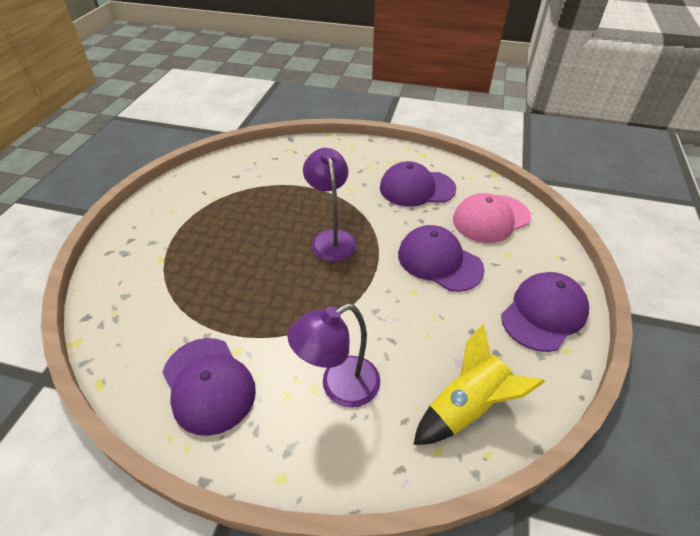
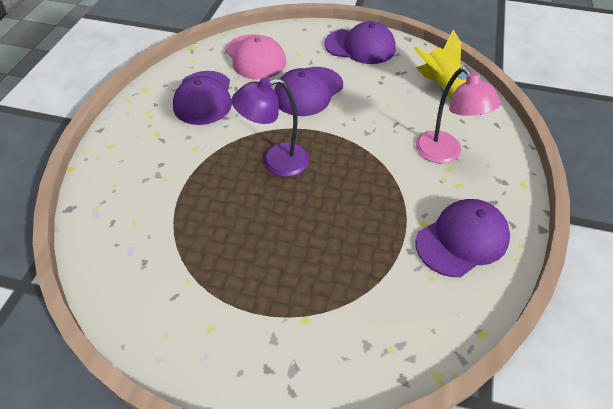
camera: 90 degrees left, 5 degrees up
(339, 387) = (444, 154): purple lamp -> pink lamp
(544, 313) = (360, 46): purple cap -> purple cap turned 150 degrees clockwise

